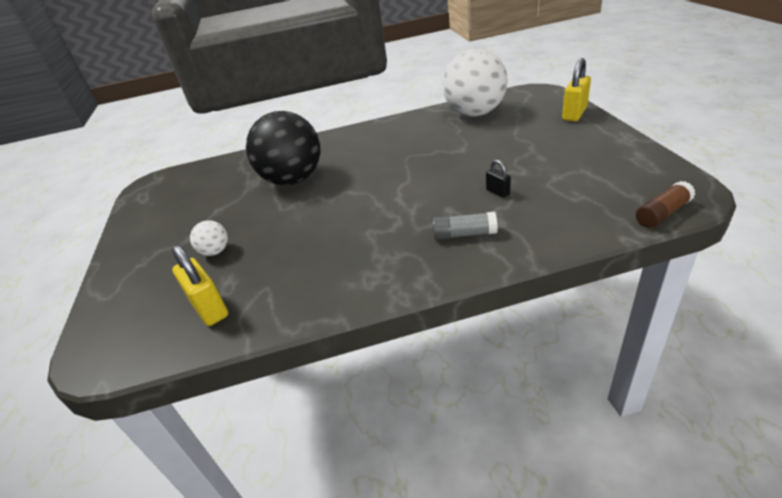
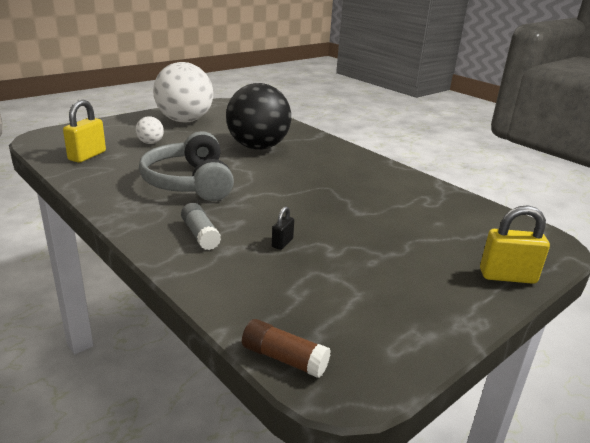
camera: 55 degrees right, 10 degrees down
(347, 231) = (189, 182): none -> grey headphones
(475, 113) = (449, 209): white ball -> white ball (184, 121)

